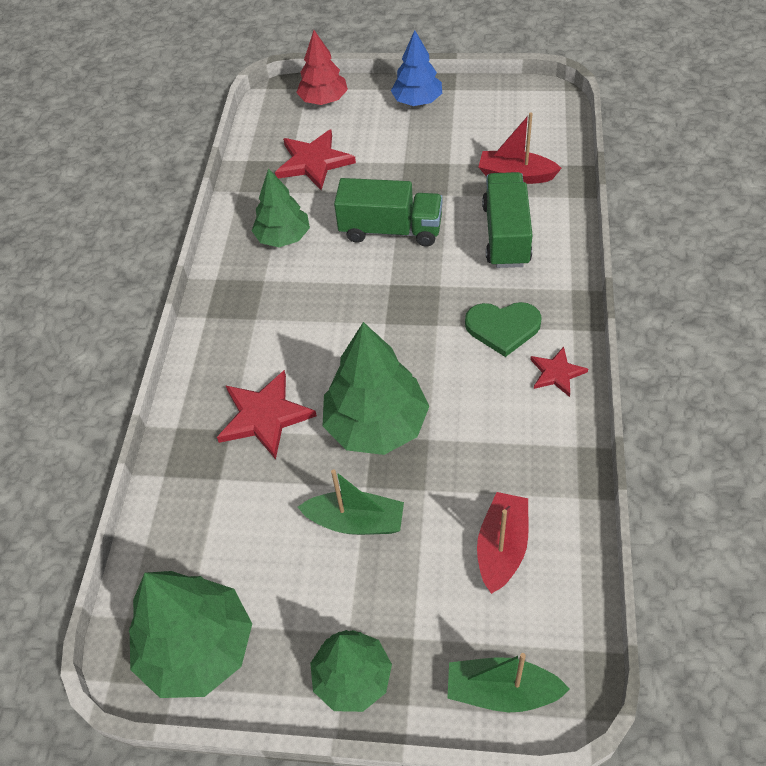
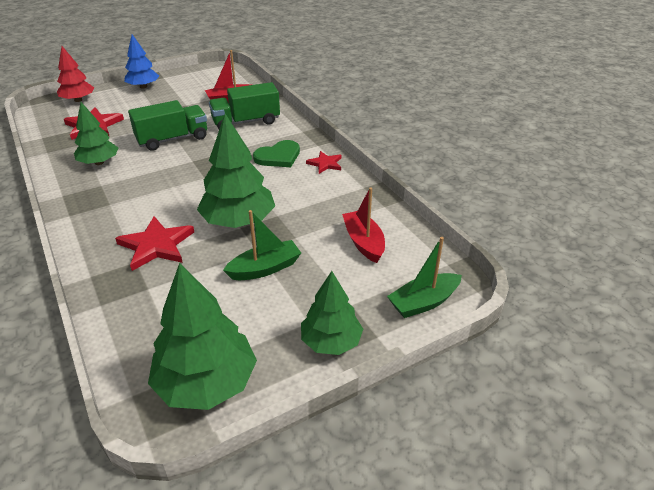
camera: 40 degrees left, 15 degrees down
(506, 235) = (246, 122): green truck -> green truck turned 75 degrees counterclockwise

